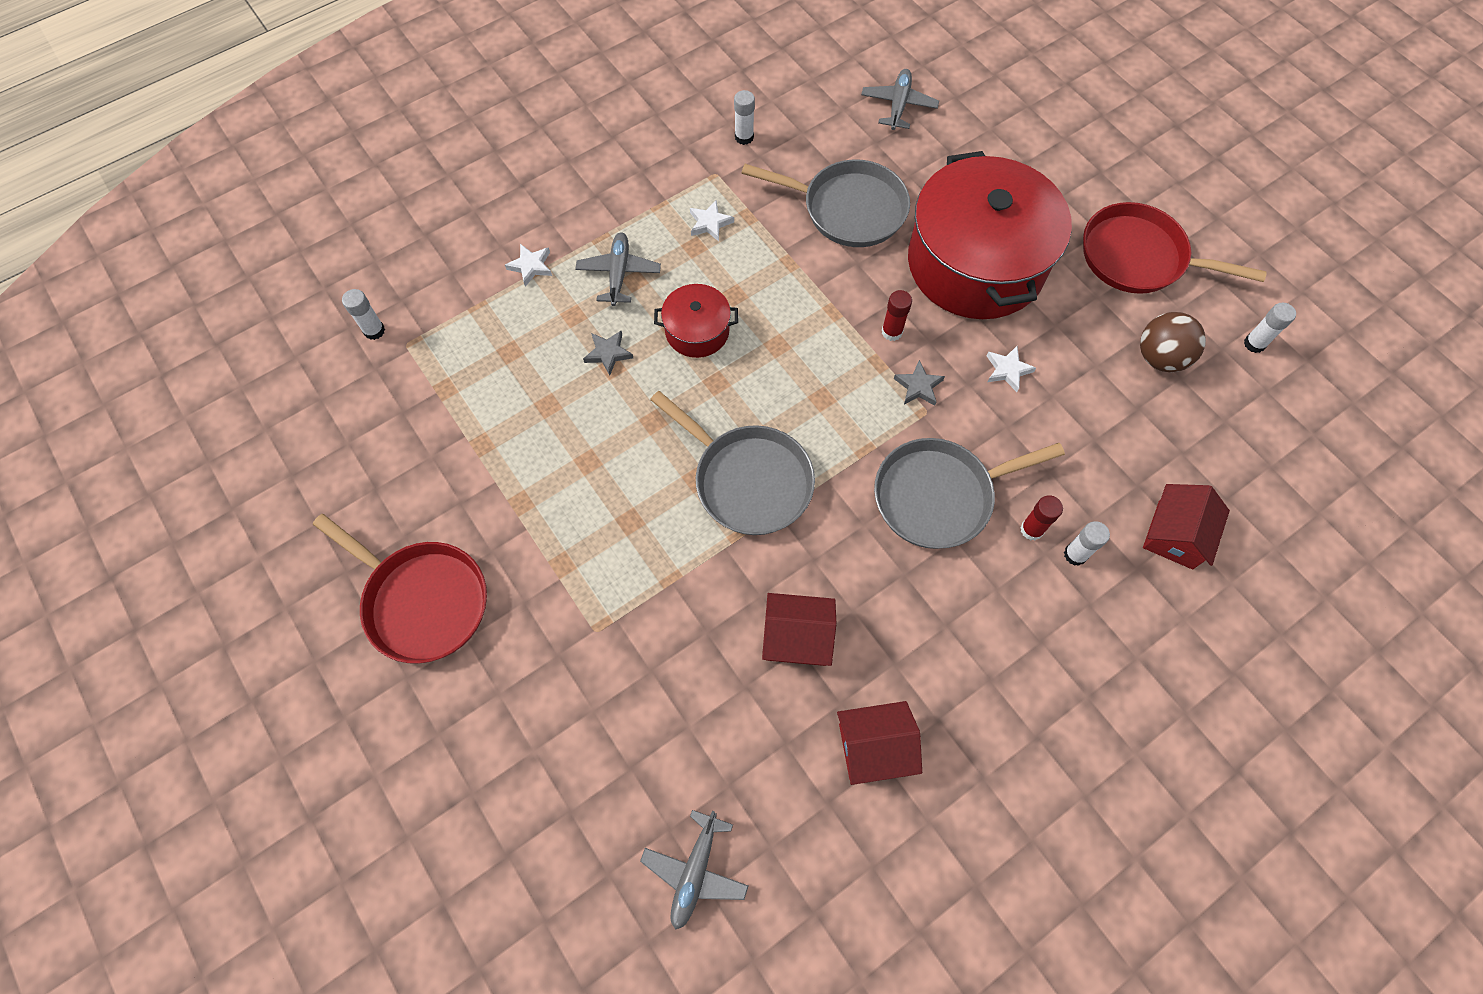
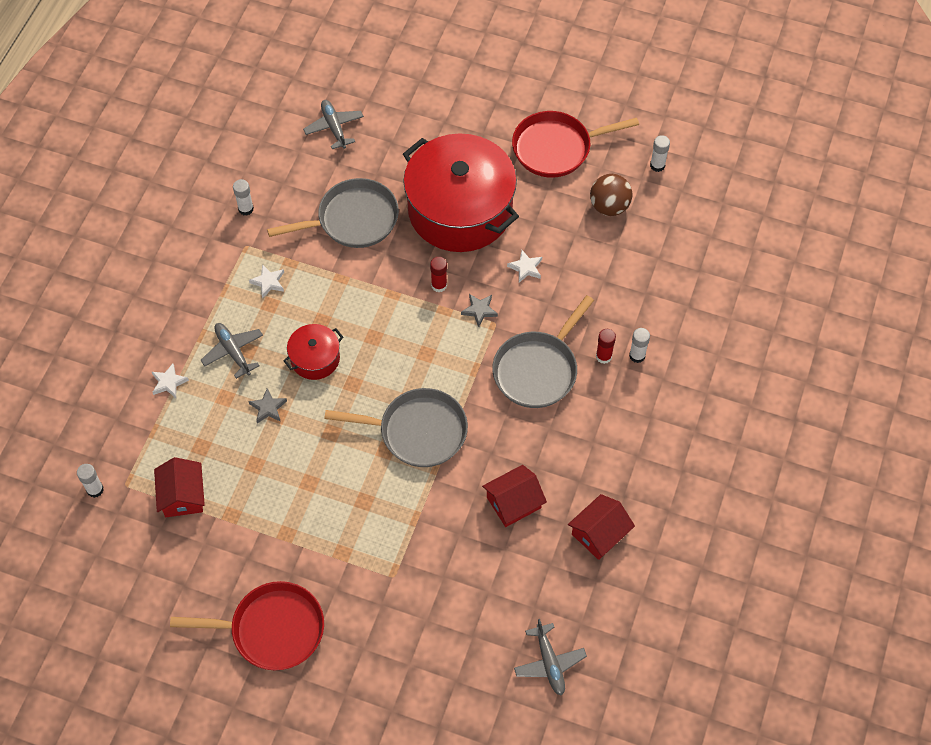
camera: 35 degrees left, 5 degrees down
(1175, 535) = (684, 309): red house -> red house (182, 496)

